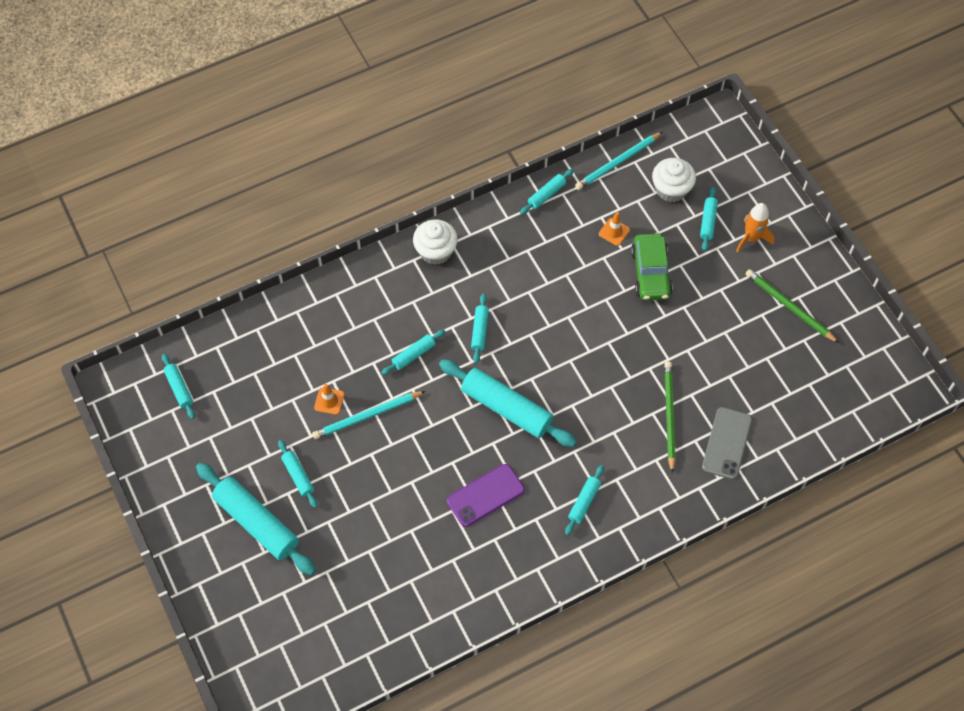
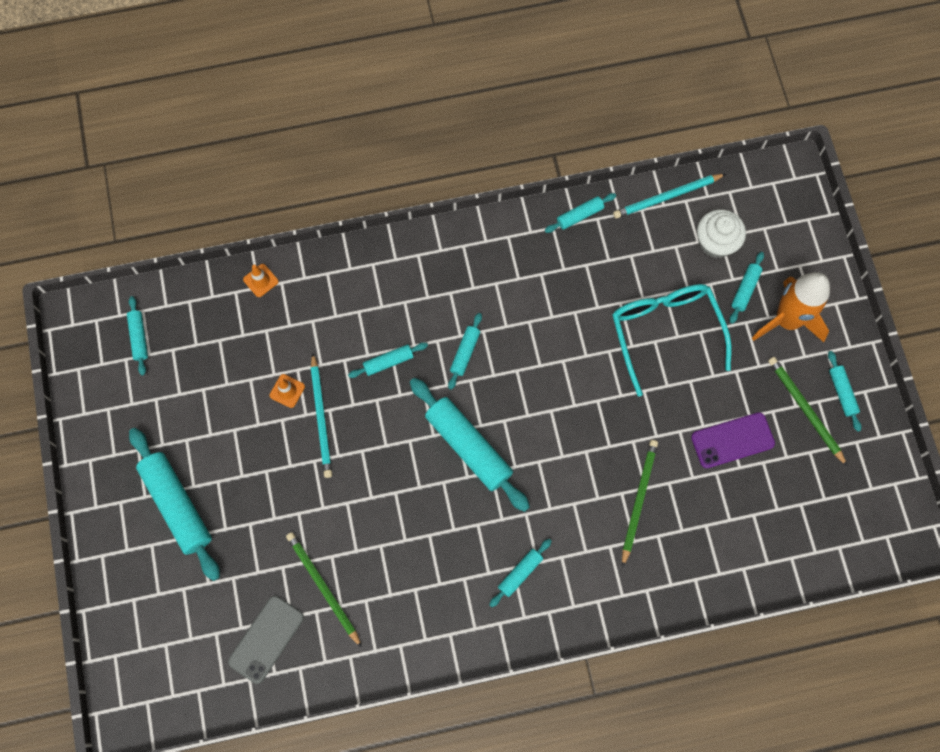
camera: 15 degrees right, 10 degrees up
(298, 476) = (233, 465): turquoise rolling pin -> turquoise rolling pin (842, 392)
(367, 416) = (321, 418): turquoise pencil -> turquoise pencil turned 90 degrees counterclockwise
(411, 559) = (323, 587): none -> green pencil
(435, 251) = (444, 251): white cupcake -> none
(485, 495) = (419, 538): purple phone -> purple phone (732, 440)
(614, 232) = (640, 276): orange traffic cone -> orange traffic cone (261, 280)
(650, 273) = (665, 333): green car -> turquoise glasses
(727, 443) = (691, 548): grey phone -> grey phone (266, 639)
(751, 238) = (787, 320): orange rocket -> orange rocket, size x1.66

